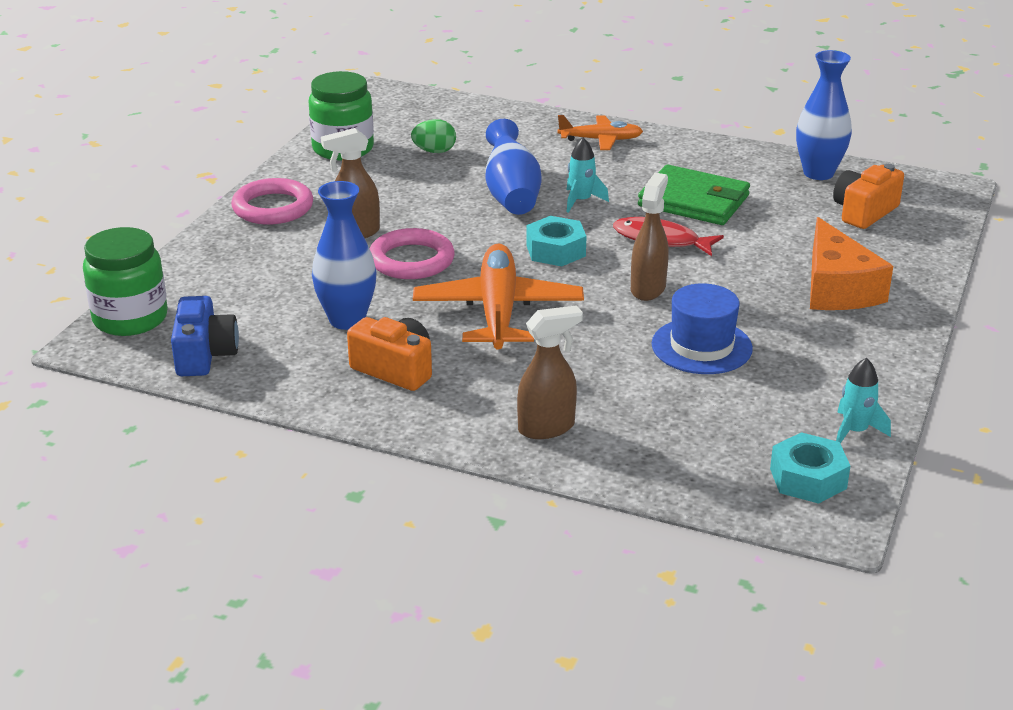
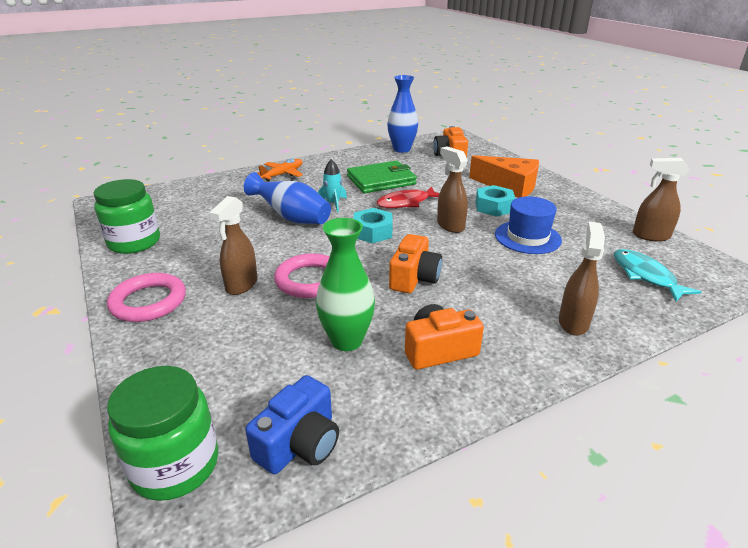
camera: 50 degrees left, 0 degrees up
(204, 355) = (299, 443): blue camera -> blue camera turned 90 degrees clockwise
(347, 320) = (346, 340): blue vase -> green vase
(434, 151) = (201, 217): green egg -> none
(498, 311) = (414, 278): orange plane -> orange camera
(727, 451) = (645, 276): none -> turquoise fish
(808, 478) = (690, 266): turquoise nut -> turquoise nut (494, 207)
(855, 431) = (650, 236): turquoise rocket -> brown spray bottle

